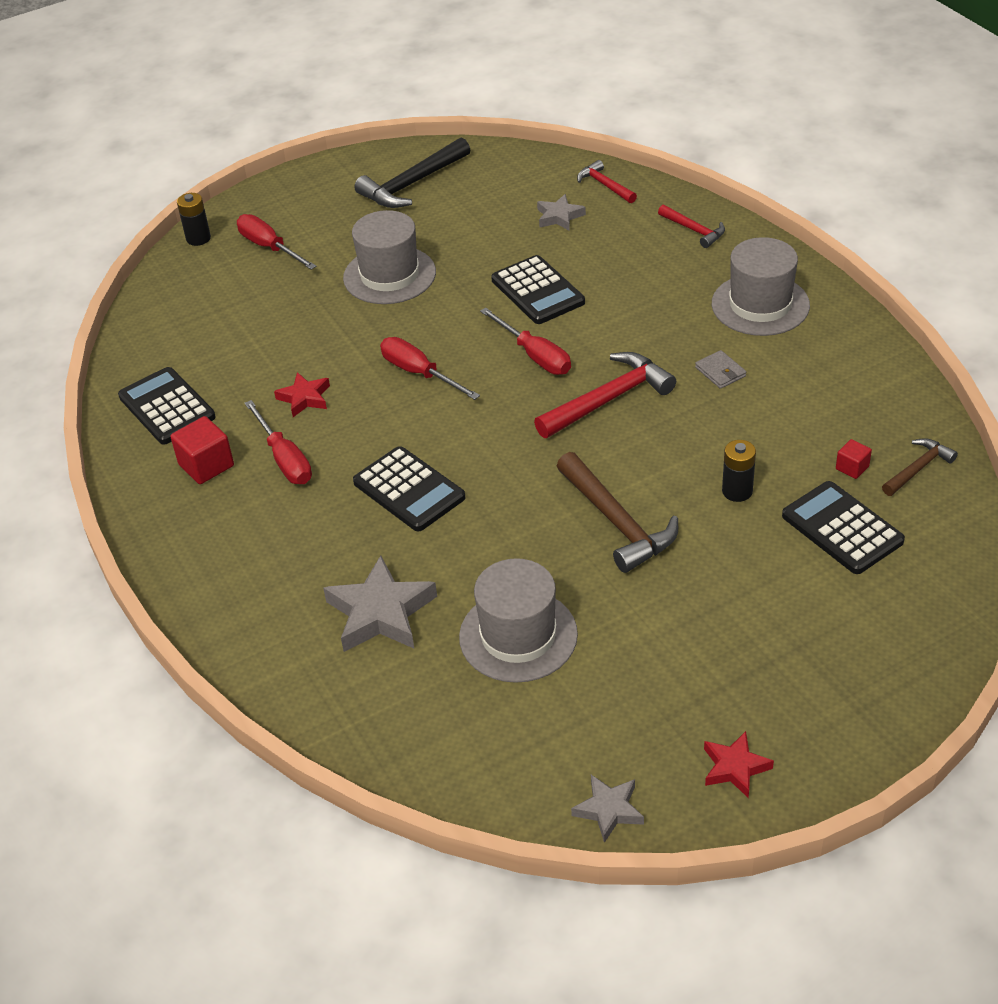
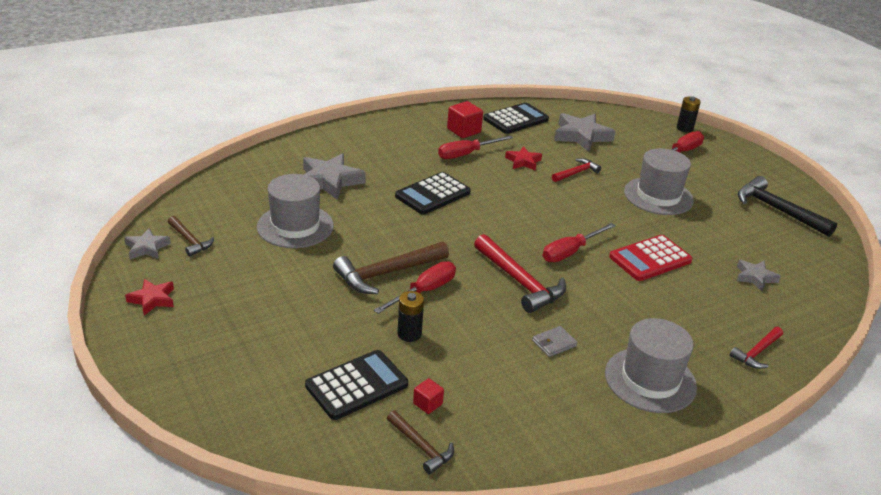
camera: 85 degrees right, 10 degrees down
(222, 338) = (581, 136): none -> grey star
(419, 373) = (549, 203): red screwdriver -> red screwdriver (424, 291)
(537, 291) = (650, 259): black calculator -> red calculator
(579, 758) = (190, 240): none -> brown hammer
(605, 185) = (811, 306): red hammer -> red hammer (576, 173)

